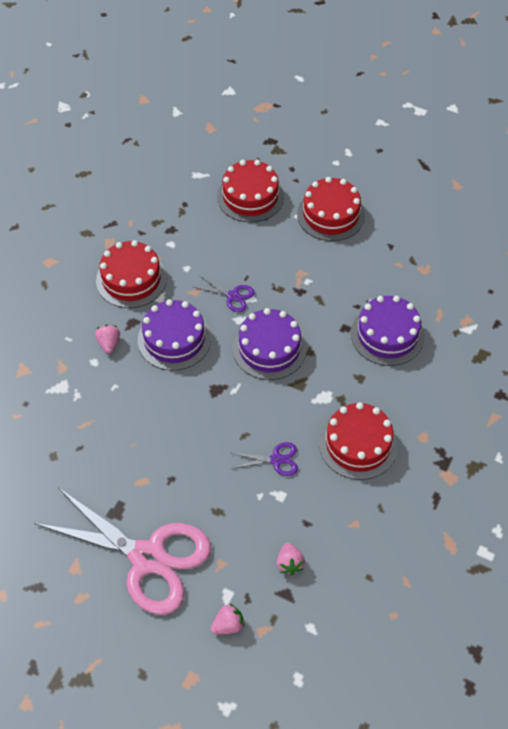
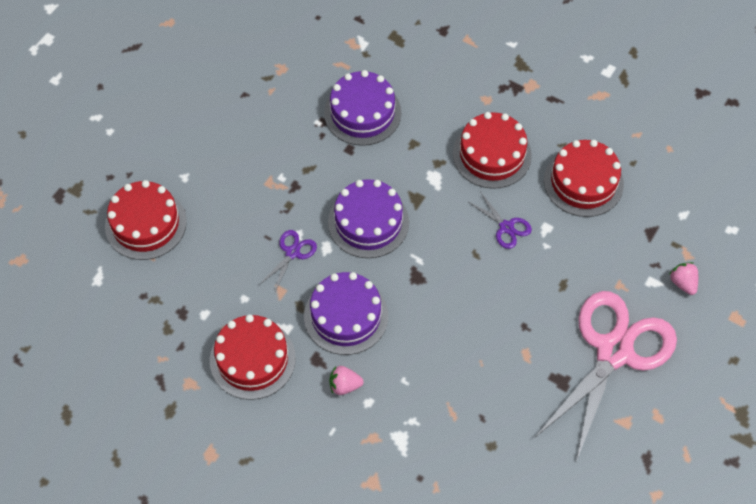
camera: 85 degrees left, 5 degrees up
(276, 460) = (506, 227): purple scissors -> purple scissors turned 135 degrees clockwise
(289, 563) = (619, 226): pink strawberry -> none
(330, 215) = (189, 145): red cake -> red cake (583, 182)

